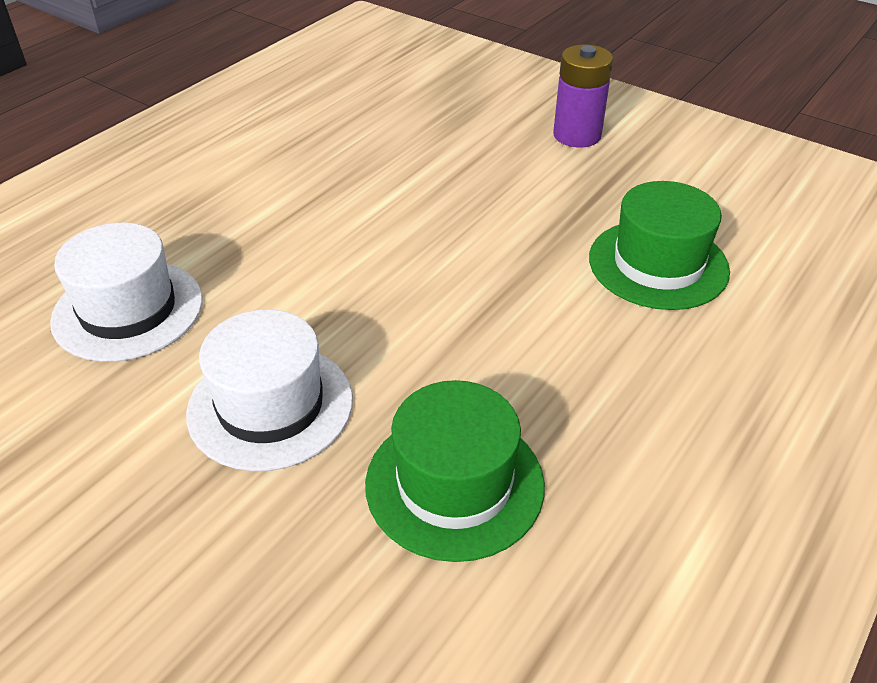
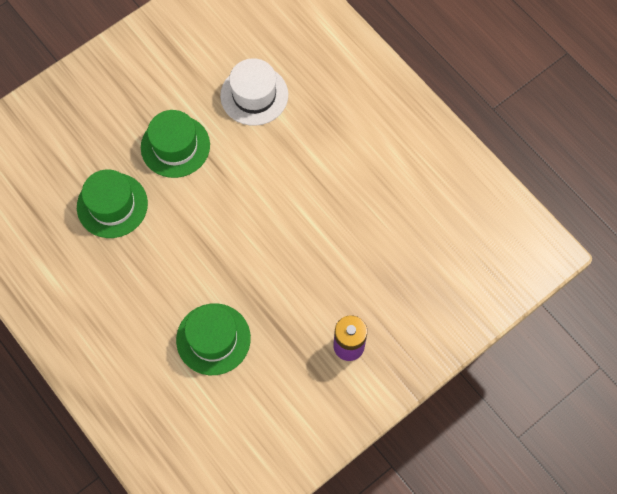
camera: 105 degrees right, 25 degrees up
(270, 406) = (175, 146): white hat -> green hat

